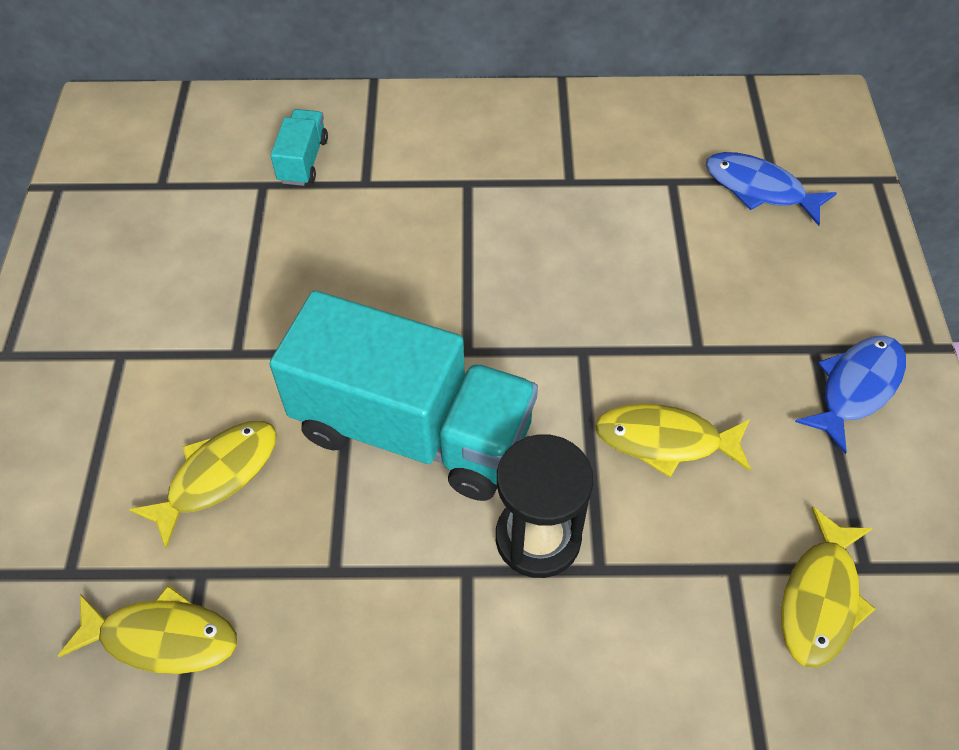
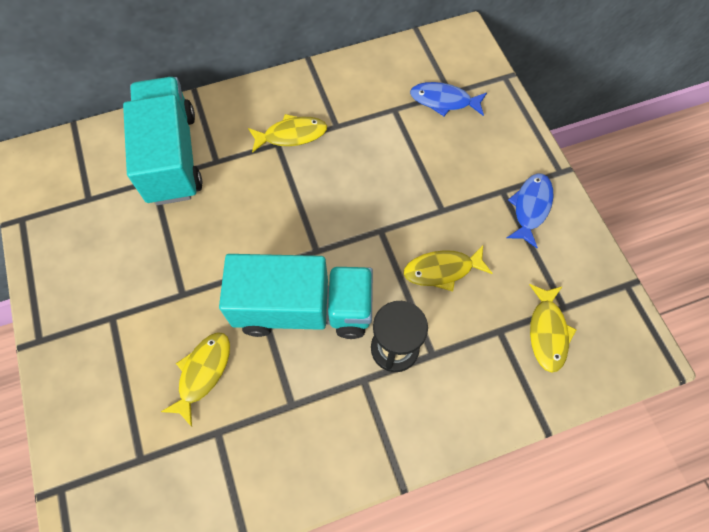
camera: 20 degrees left, 10 degrees up
(162, 638) = (211, 477): yellow fish -> yellow fish (291, 135)
(303, 161) = (172, 157): turquoise truck -> turquoise truck, size x2.38

